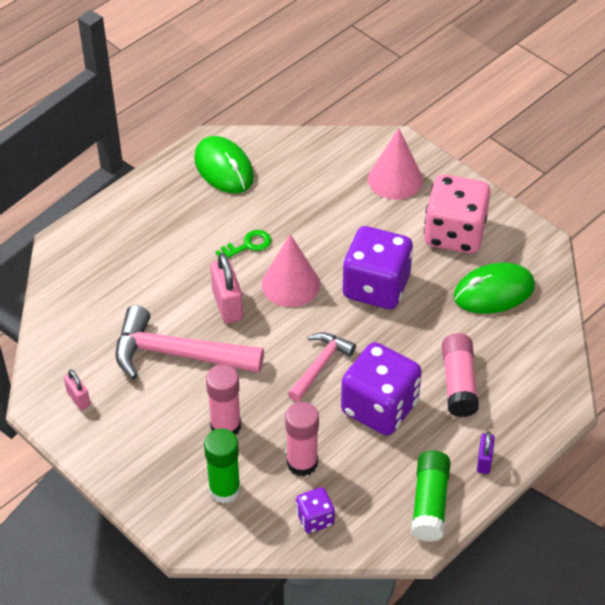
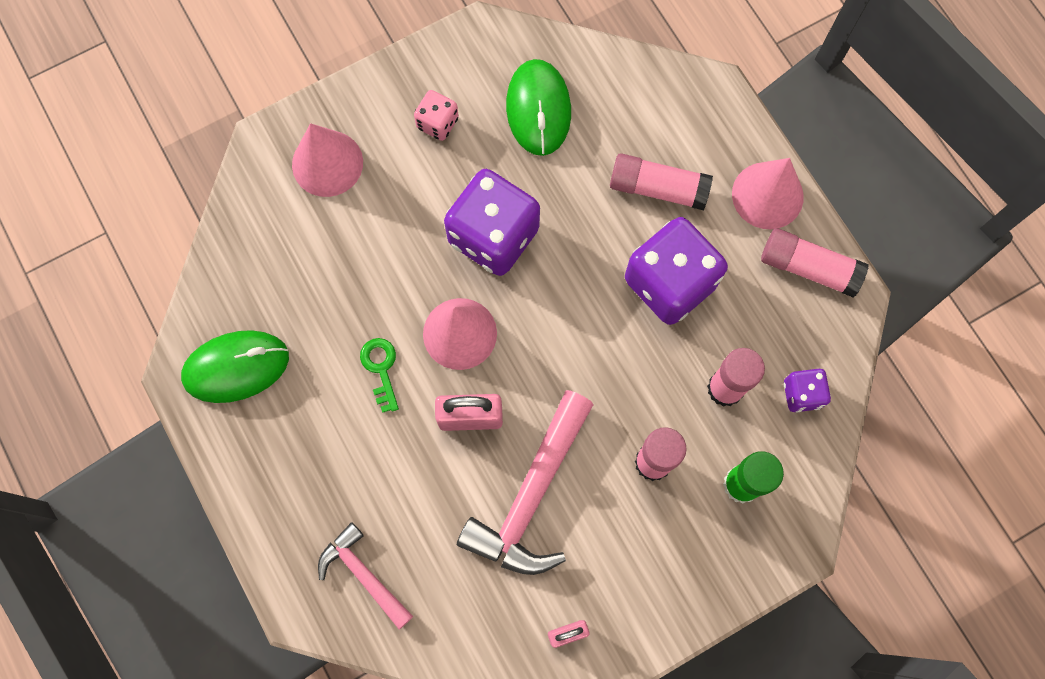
camera: 75 degrees left, 25 degrees up
(320, 365) = (593, 332): pink hammer -> pink hammer (363, 574)
(430, 503) = (809, 267): green glue stick -> pink glue stick
(454, 233) = (437, 123): pink dice -> pink dice, size x0.49
(484, 461) = (767, 195): purple padlock -> pink cone

